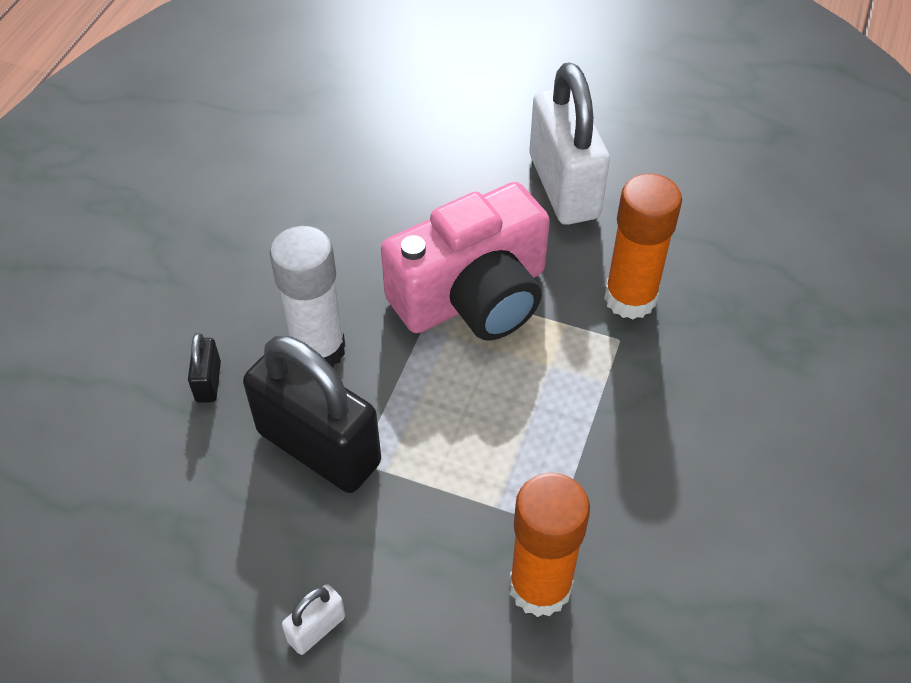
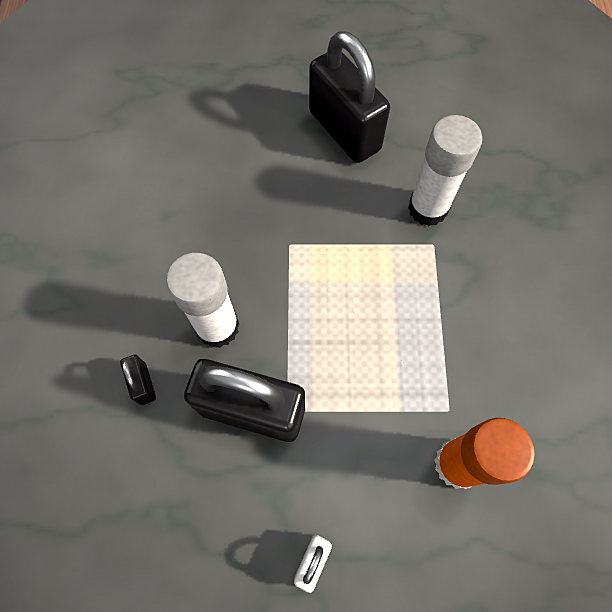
camera: 20 degrees left, 15 degrees up
(473, 296) = (315, 243): pink camera -> none
(563, 186) = (344, 131): white padlock -> black padlock
(630, 298) = (428, 208): orange glue stick -> white glue stick

